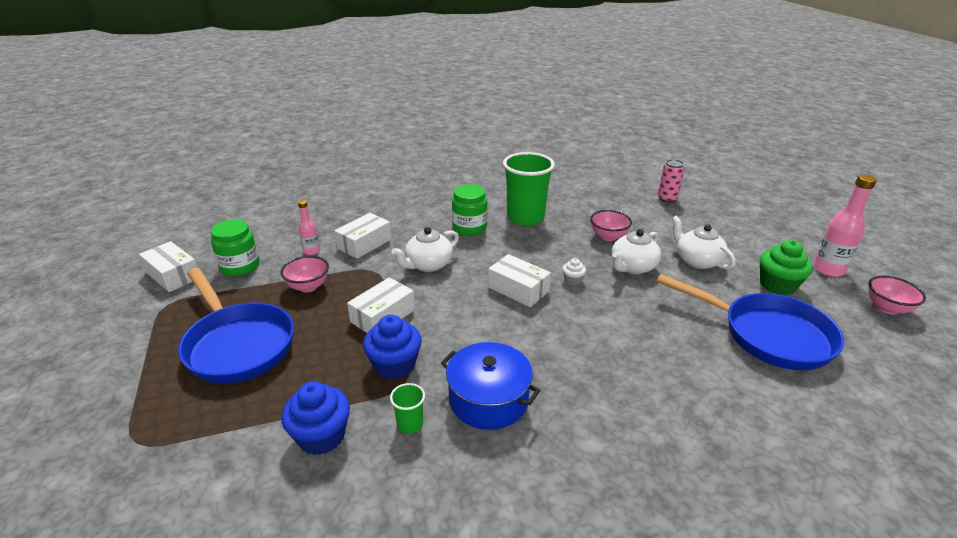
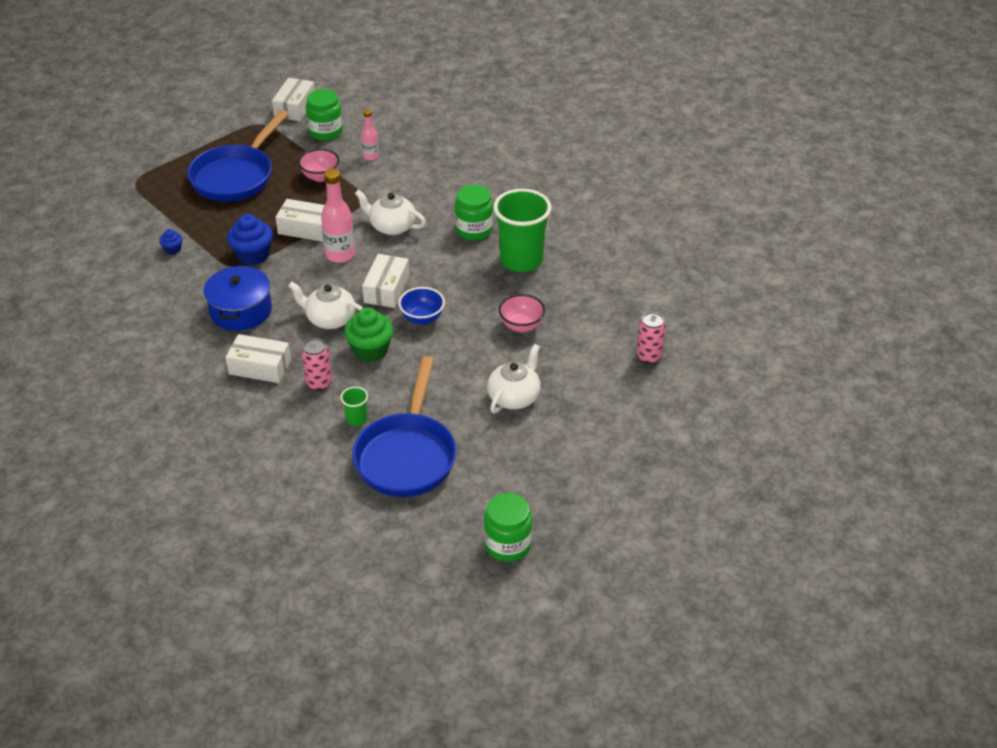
camera: 65 degrees right, 10 degrees up
(321, 436) = (172, 249): blue cupcake -> blue cupcake, size x0.50
(364, 244) = (401, 179): white box -> white box (260, 367)
(410, 424) = (200, 282): green cup -> green cup (356, 419)
(573, 280) = (422, 318): white cupcake -> blue bowl
(632, 267) = (471, 353): white teapot -> white teapot (330, 319)
(644, 367) = (319, 383): none -> pink can
(777, 285) = (502, 460): green cupcake -> green cupcake (370, 350)
(828, 269) = (562, 500): pink bottle -> pink bottle (340, 255)
(887, 308) = (507, 544): pink bowl -> green jar

